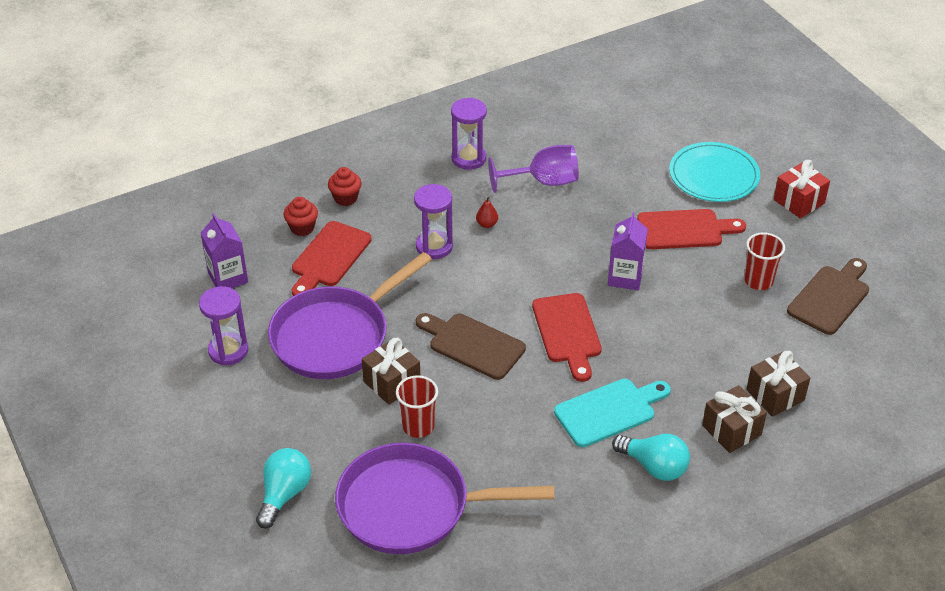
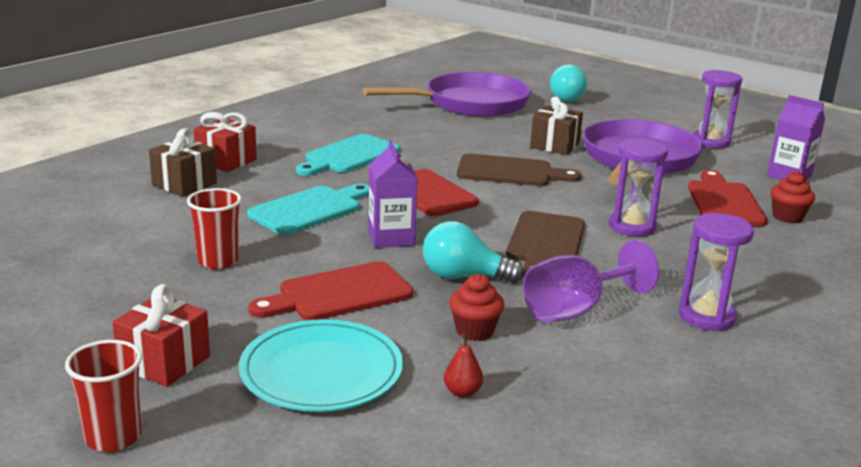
camera: 155 degrees right, 20 degrees down
(345, 198) = (787, 248): red cupcake -> red cupcake (474, 331)
(418, 426) = (506, 130): red cup -> red cup (113, 437)
(487, 224) = (598, 254): red pear -> red pear (462, 392)
(654, 466) = (292, 137): turquoise light bulb -> turquoise light bulb (463, 276)
(675, 329) = (309, 209): none -> turquoise cutting board
(731, 430) = (226, 161): brown gift -> red gift
(830, 297) = (116, 261): brown cutting board -> brown cutting board (545, 243)

